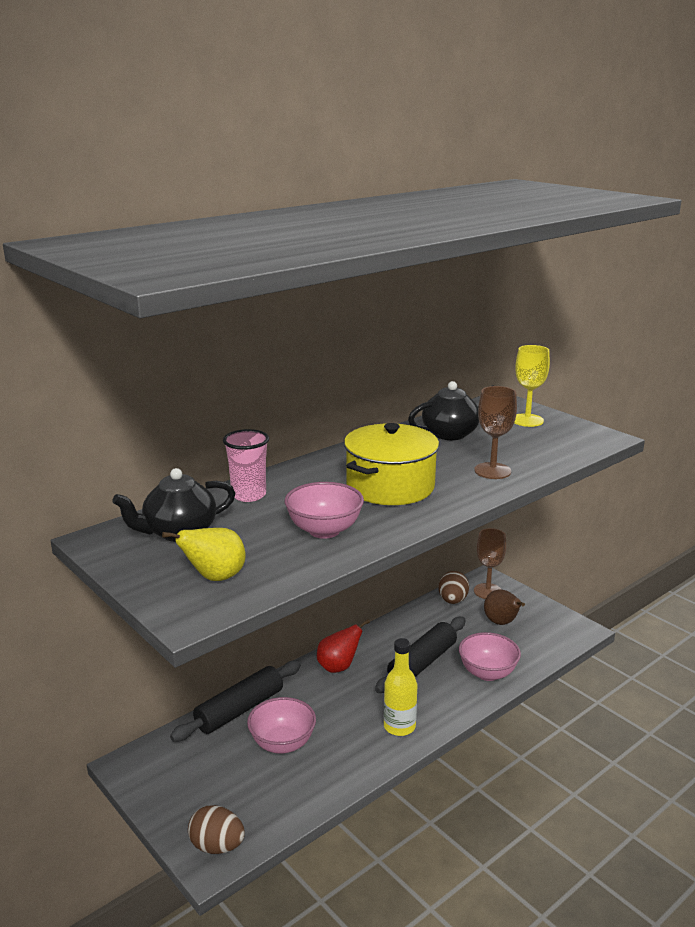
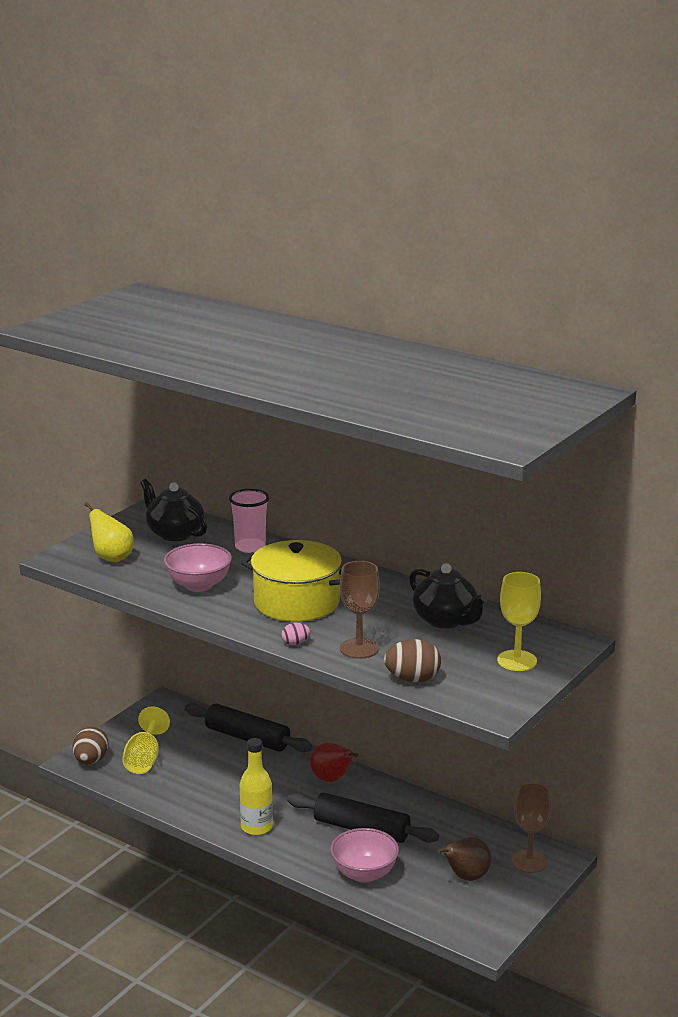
camera: 75 degrees right, 0 degrees up
(238, 796) = (144, 759): none -> yellow goblet
(282, 743) = (211, 768): pink bowl -> none
(452, 601) = (492, 837): brown egg -> brown egg (412, 679)
(474, 496) = (295, 643): none -> pink egg

